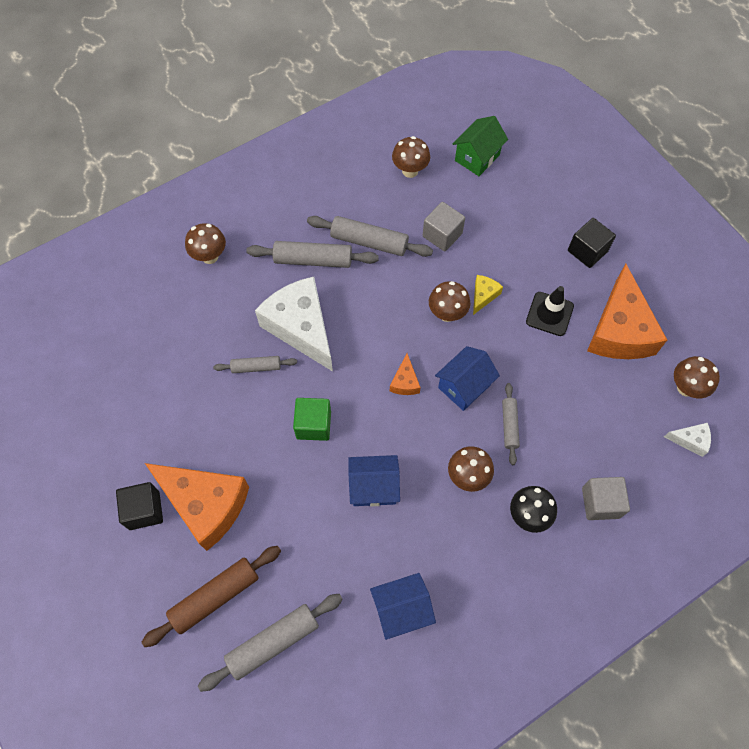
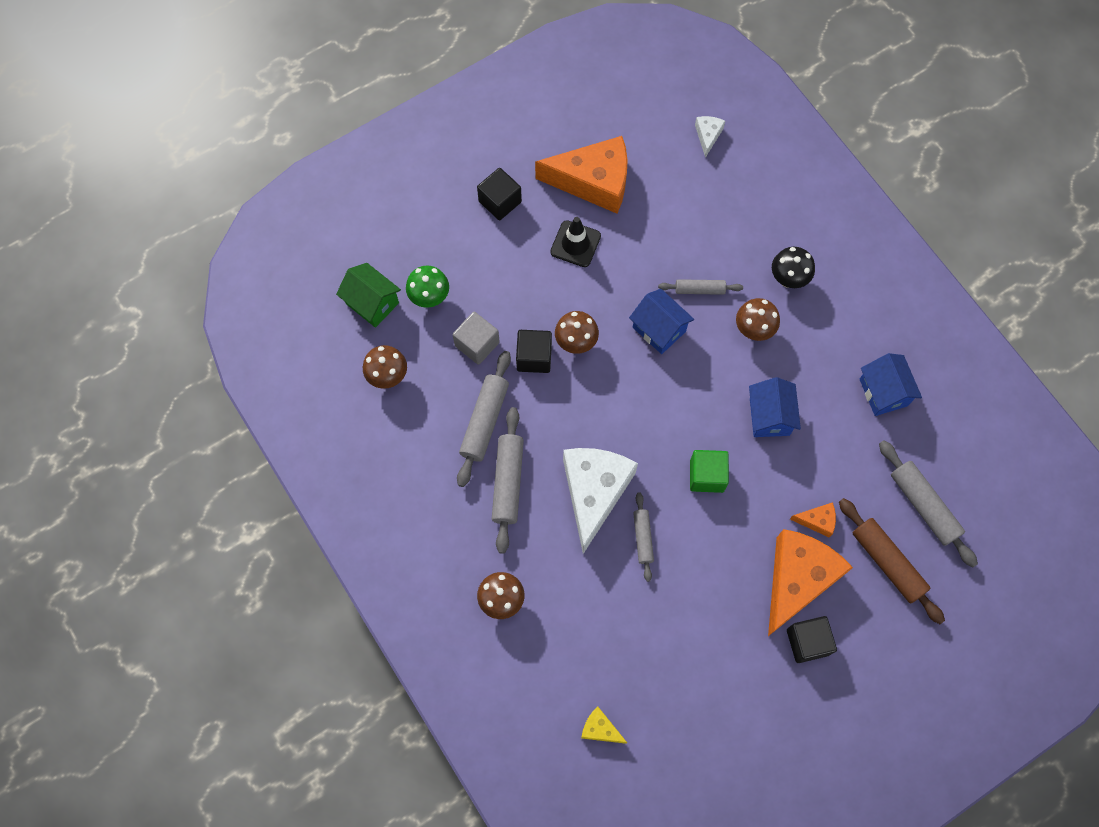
camera: 90 degrees left, 5 degrees up
(301, 327) = (594, 492): white cheese -> white cheese turned 135 degrees clockwise
(405, 382) = (655, 386): orange cheese -> orange cheese (817, 521)
(431, 279) = (534, 357): none -> black cube
(483, 296) = (554, 306): yellow cheese -> yellow cheese (600, 729)
(485, 198) = (429, 297): none -> green mushroom
(600, 503) = (772, 217): grey cube -> none
(686, 388) = (654, 132): brown mushroom -> none

